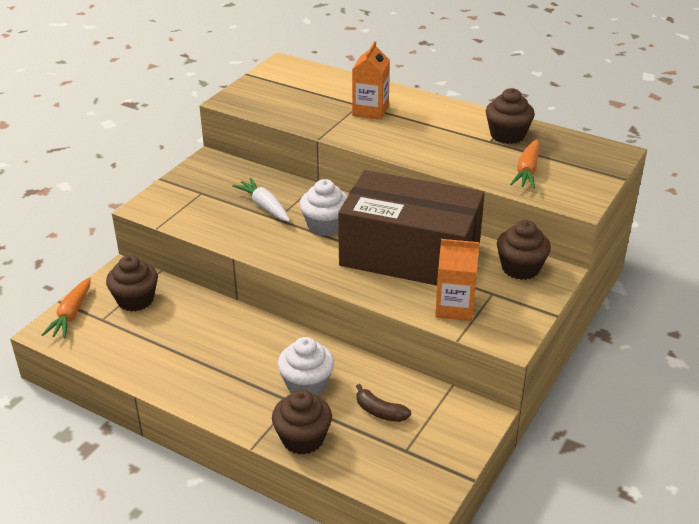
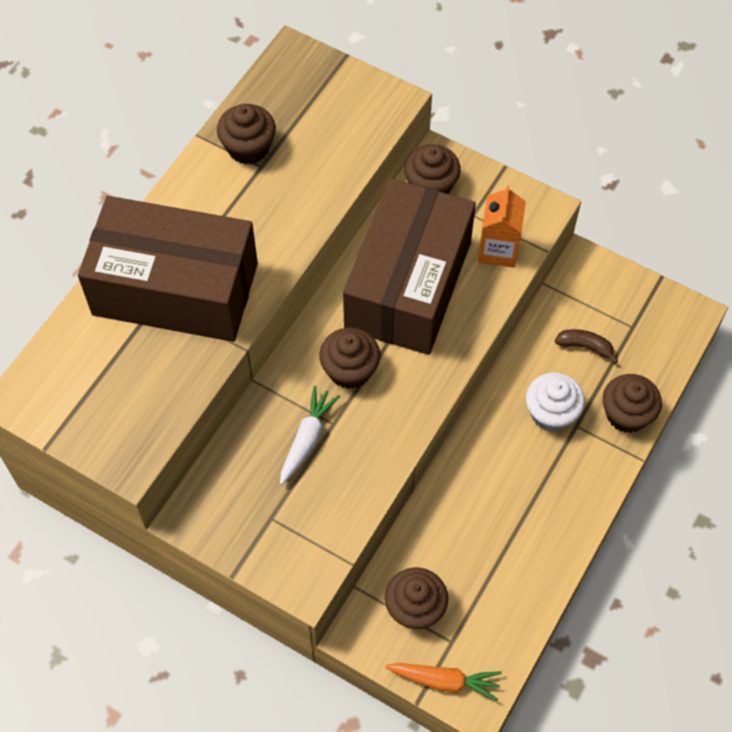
camera: 90 degrees left, 25 degrees up
(264, 206) = (307, 439): white carrot -> white carrot turned 150 degrees clockwise
(325, 225) = (350, 370): white cupcake -> brown cupcake
(370, 111) = (175, 289): orange carton -> brown box
(380, 412) = (585, 347): brown banana -> brown banana turned 105 degrees counterclockwise
(527, 171) = (329, 138): orange carrot -> none

